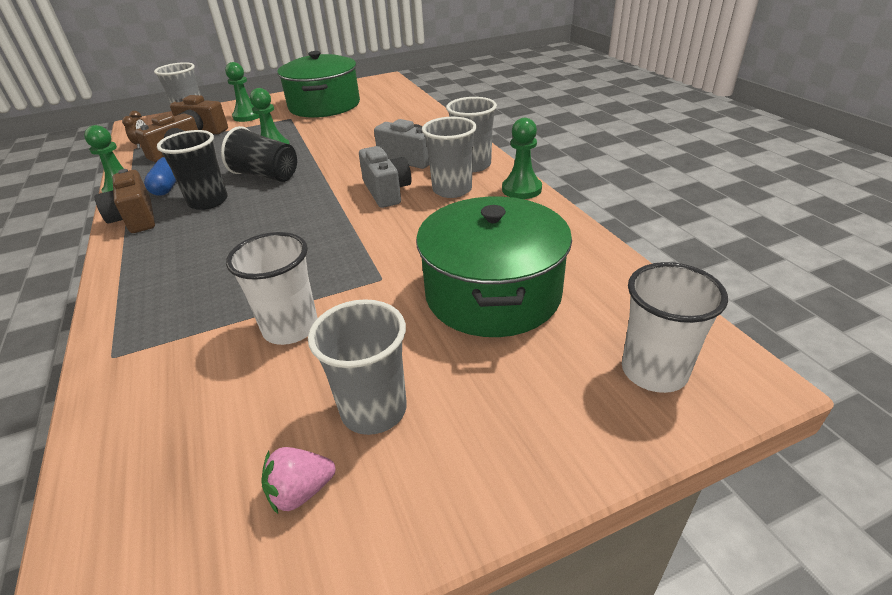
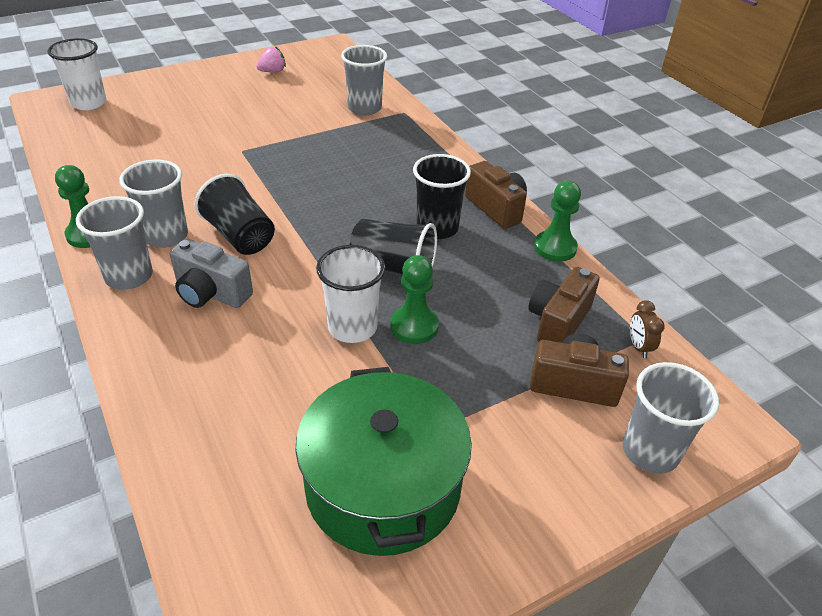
camera: 170 degrees right, 5 degrees up
(168, 186) = (506, 252): blue capsule -> none
(247, 116) = (527, 442): green pawn -> none
(290, 328) = (299, 123): white cup -> white cup (352, 327)
(374, 410) = (243, 91): grey cup -> grey cup (364, 108)
(386, 192) = (240, 235): grey camera -> black cup
(492, 293) = (162, 139): green pot -> none

